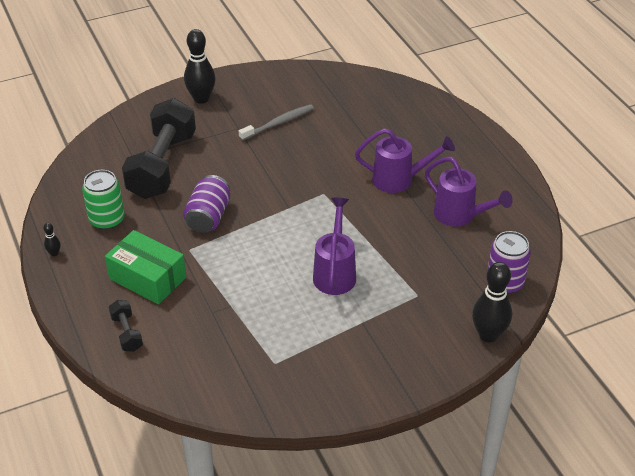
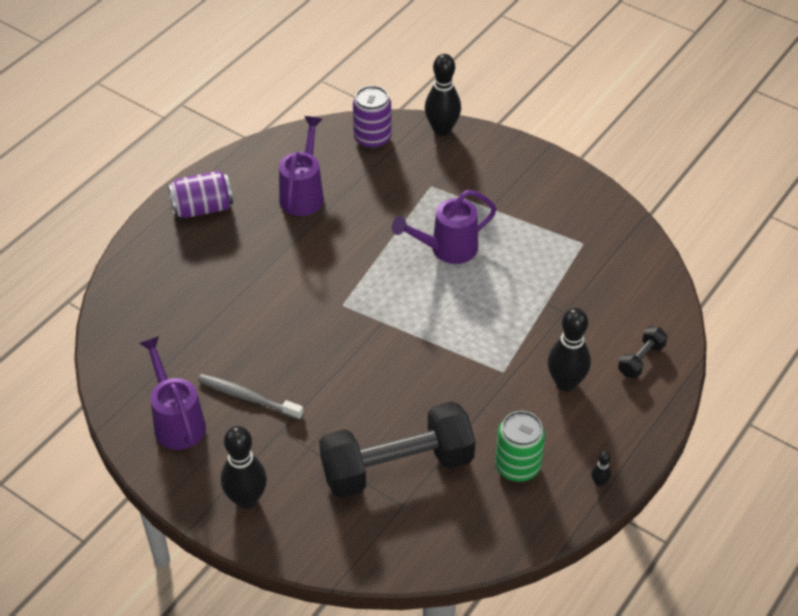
camera: 120 degrees left, 5 degrees up
(147, 278) = (566, 383): green box -> black bowling pin
(208, 217) = (446, 380): purple can -> purple can (202, 208)
(399, 180) = (280, 256): purple watering can -> purple watering can (177, 422)

